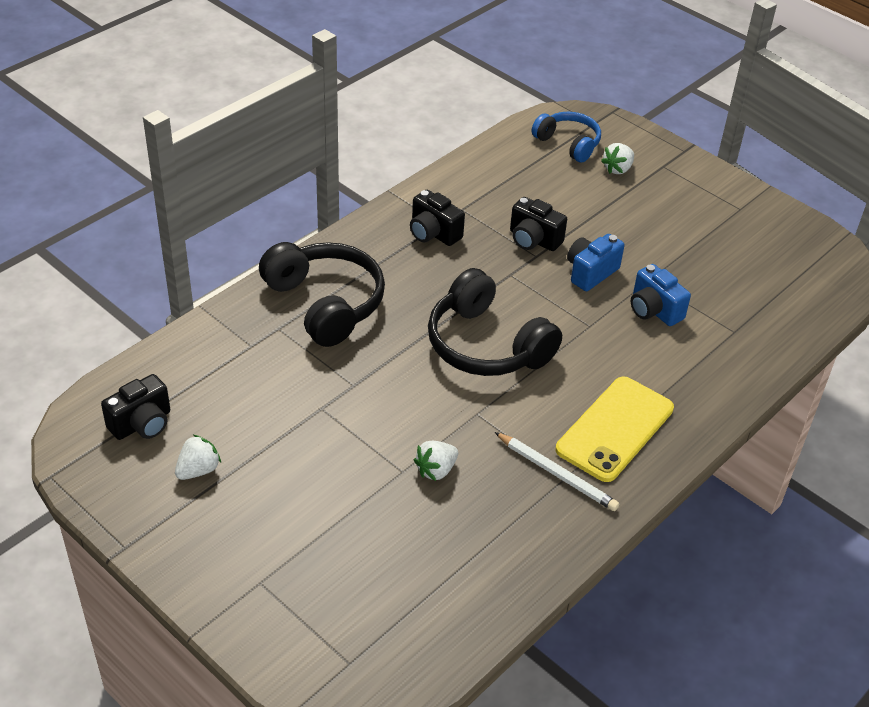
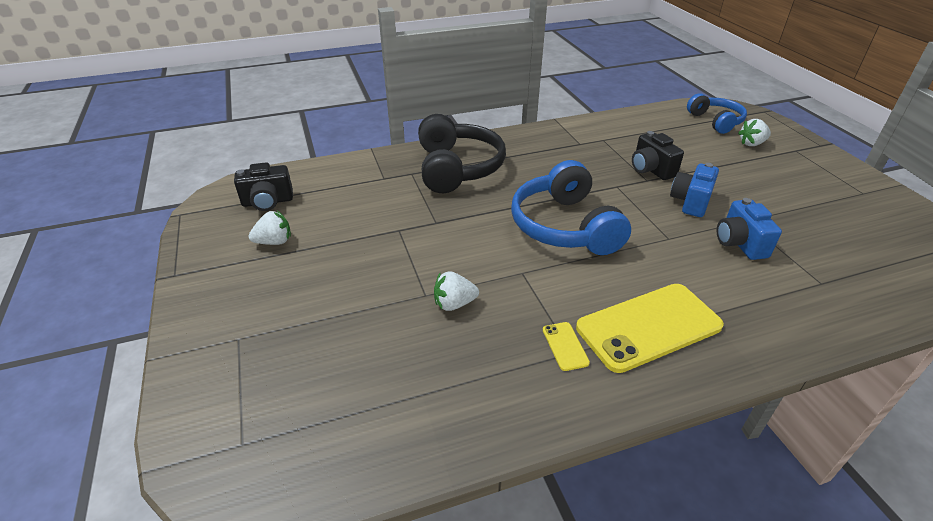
camera: 30 degrees right, 5 degrees down
(433, 233) = (570, 148): black camera -> none
(486, 345) = (565, 226): black headphones -> blue headphones
(556, 474) = (565, 346): white pencil -> yellow phone
(590, 272) = (690, 202): blue camera -> blue camera turned 45 degrees counterclockwise

